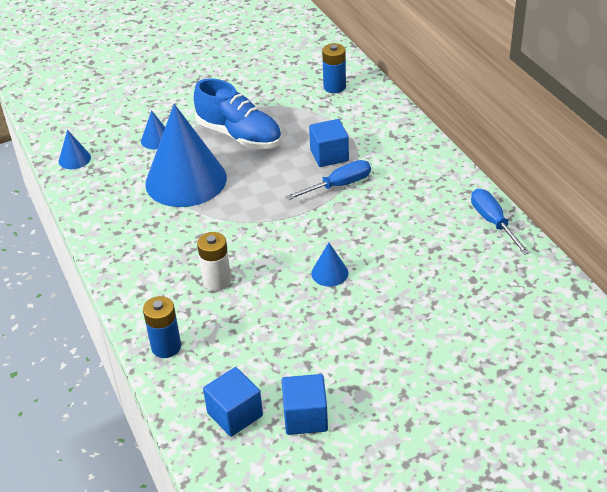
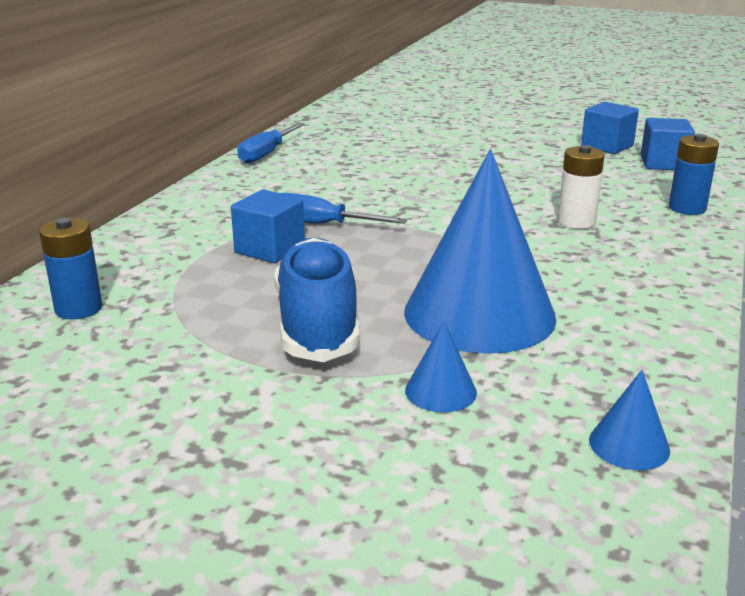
camera: 135 degrees left, 15 degrees down
(329, 273) = (458, 185): blue cone -> none

